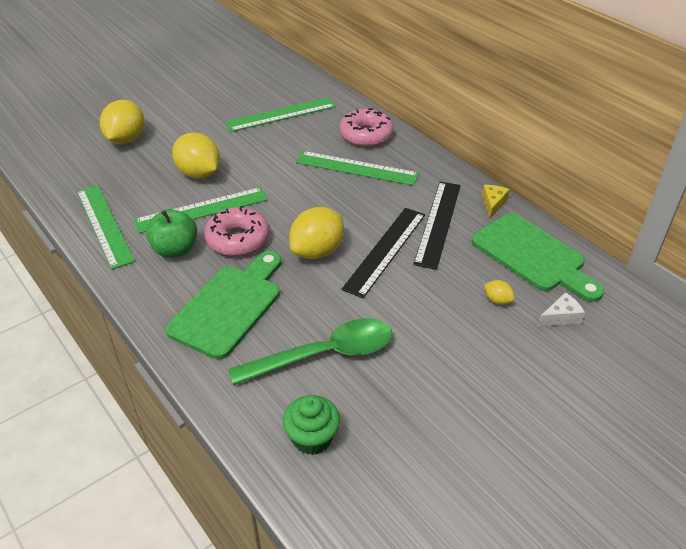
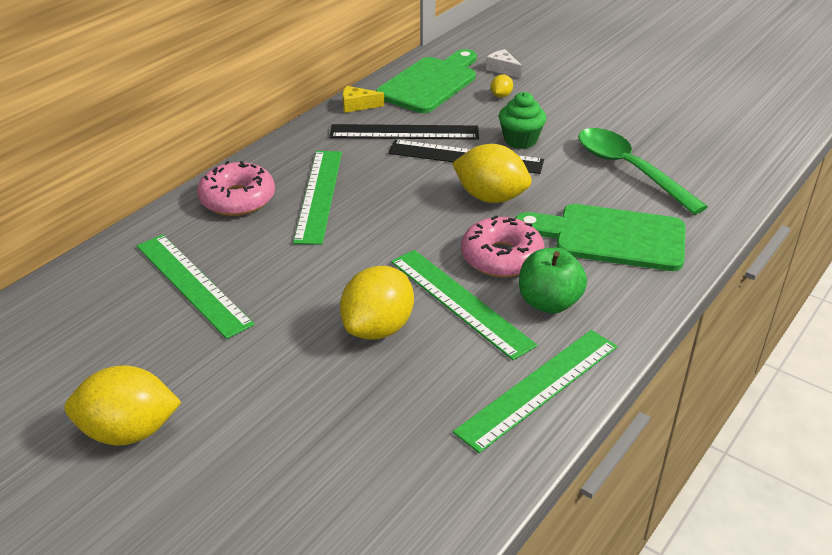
camera: 105 degrees left, 5 degrees down
(126, 140) = (307, 448): yellow lemon -> yellow lemon (129, 432)
(312, 438) = (719, 161): green cupcake -> green cupcake (520, 140)

